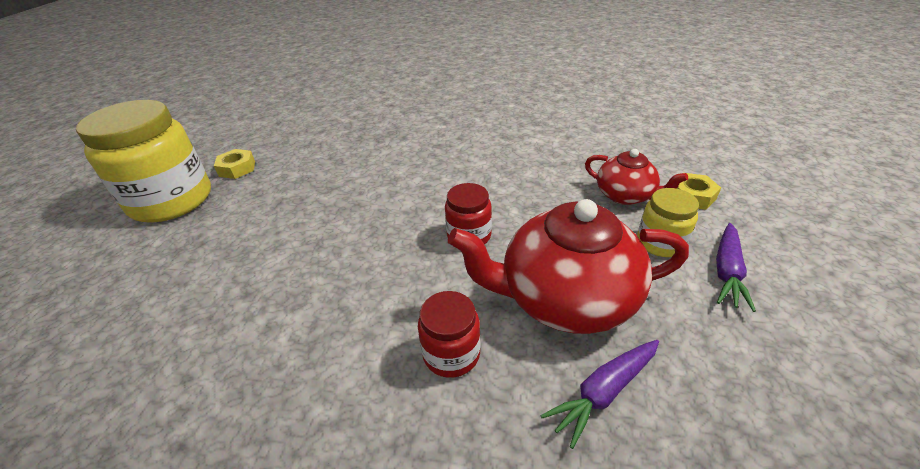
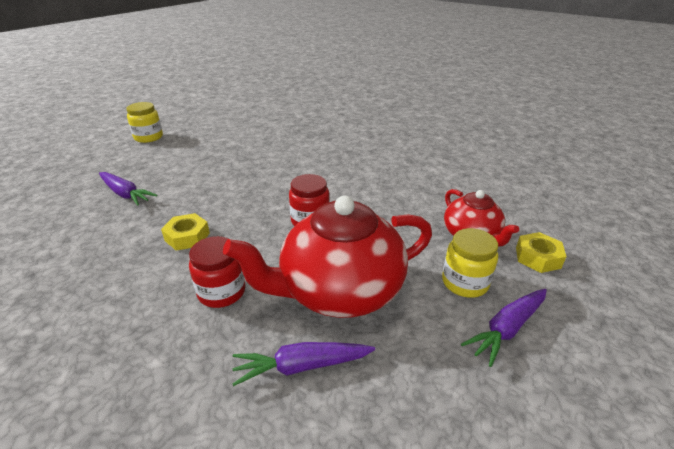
camera: 25 degrees right, 5 degrees down
(171, 201) = (148, 137): yellow jar -> yellow jar, size x0.49
(212, 285) = (125, 194): none -> purple carrot
(237, 168) = (202, 129): yellow nut -> yellow nut (187, 237)
(565, 298) = (339, 290): red teapot -> red teapot turned 45 degrees counterclockwise

